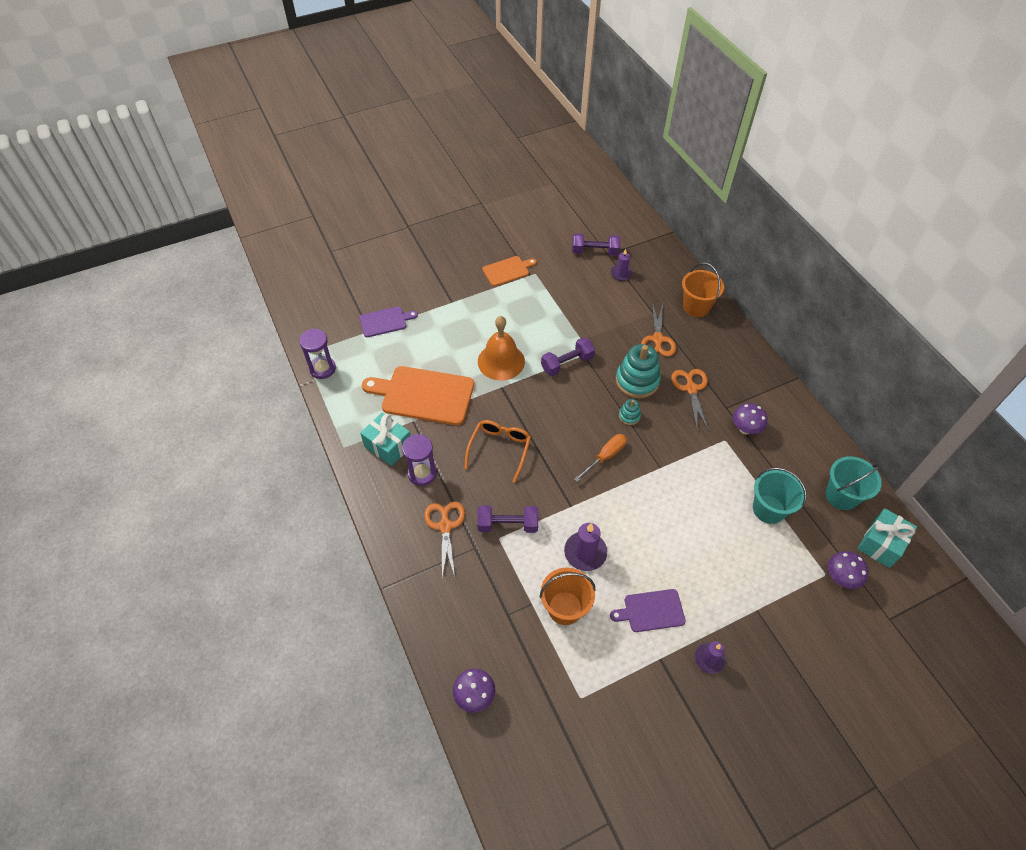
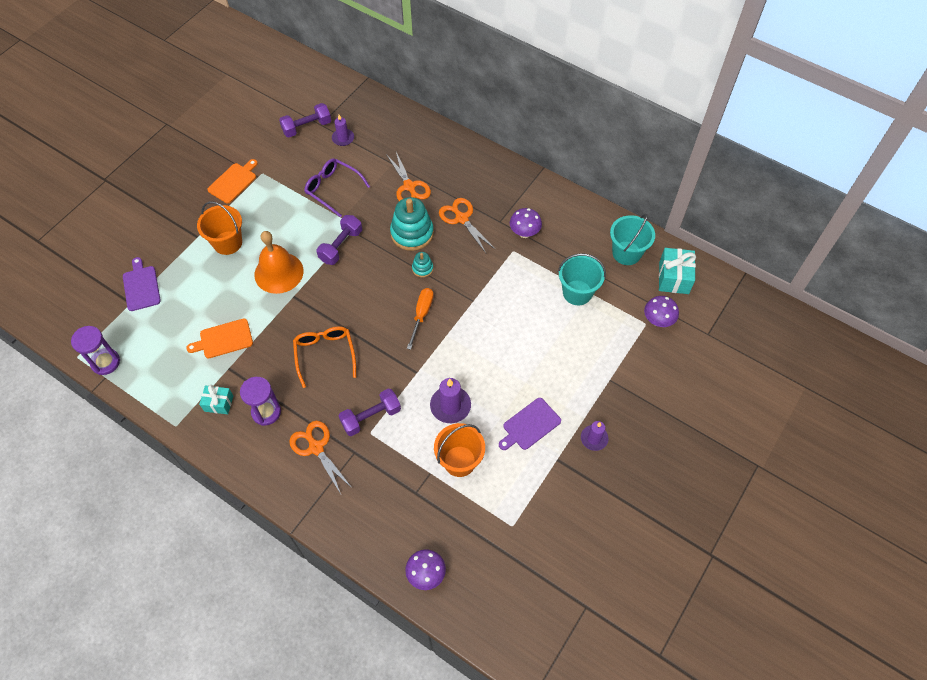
camera: 30 degrees left, 5 degrees up
(385, 321) = (141, 286): purple cutting board -> purple cutting board turned 60 degrees counterclockwise
(388, 446) = (218, 403): turquoise gift -> turquoise gift, size x0.64
(423, 395) = (223, 339): orange cutting board -> orange cutting board, size x0.55
(587, 312) = (332, 189): none -> purple glasses
(696, 307) = (426, 141): orange bucket -> orange bucket (228, 243)

